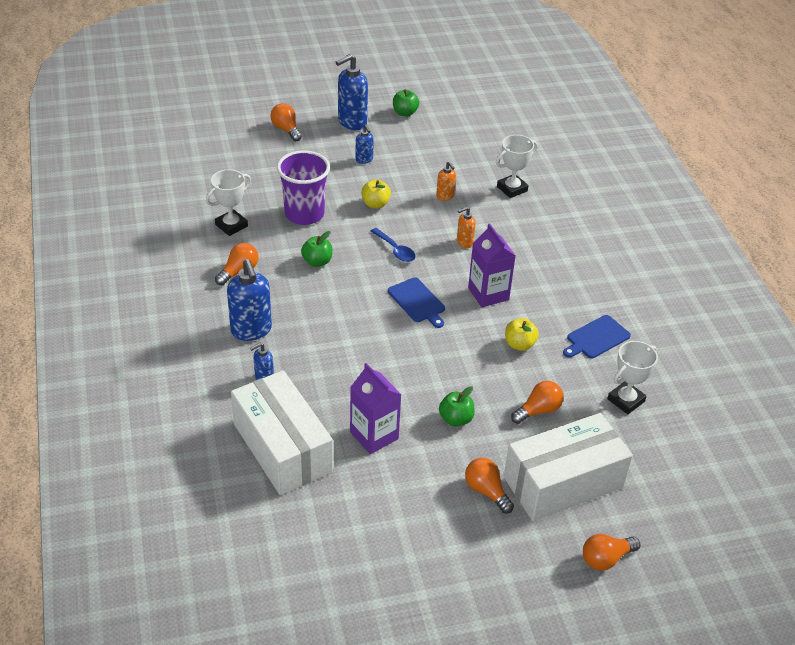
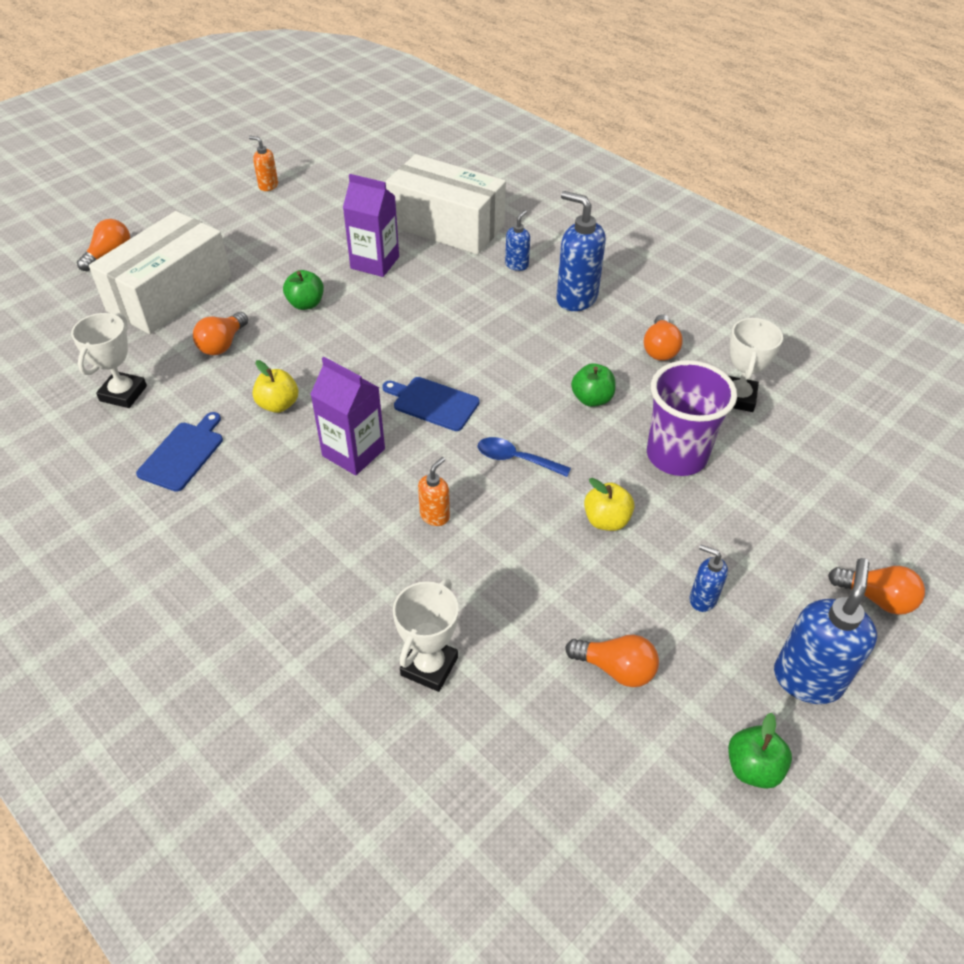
camera: 150 degrees right, 5 degrees up
(445, 196) = (522, 589): orange soap dispenser -> orange soap dispenser (268, 186)
(486, 491) = (242, 261): orange light bulb -> orange light bulb (615, 668)

